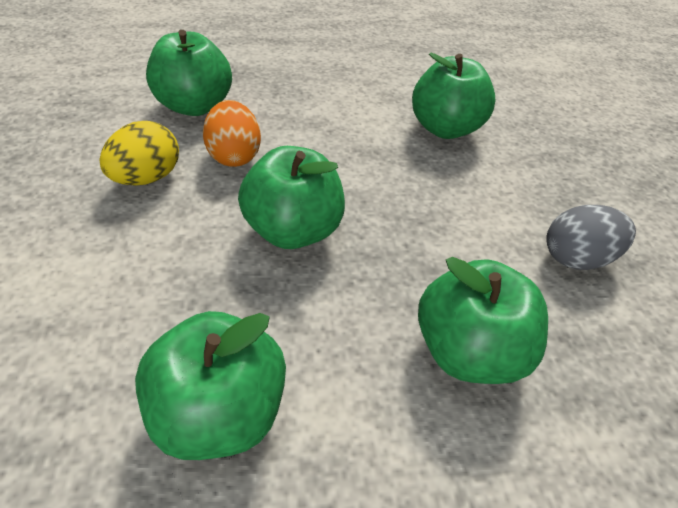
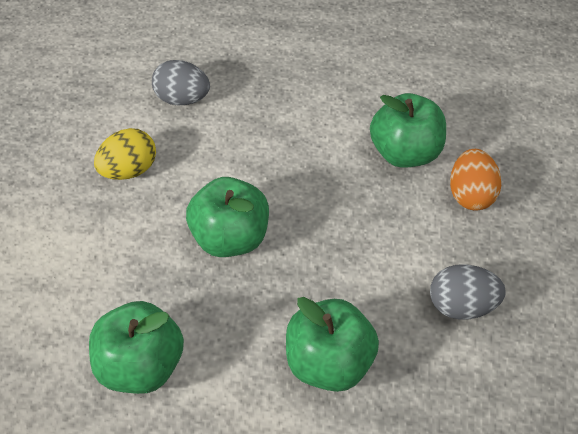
camera: 20 degrees right, 5 degrees up
(195, 106) = (182, 99): green apple -> grey egg
(234, 155) = (203, 158): orange egg -> orange egg (470, 194)

